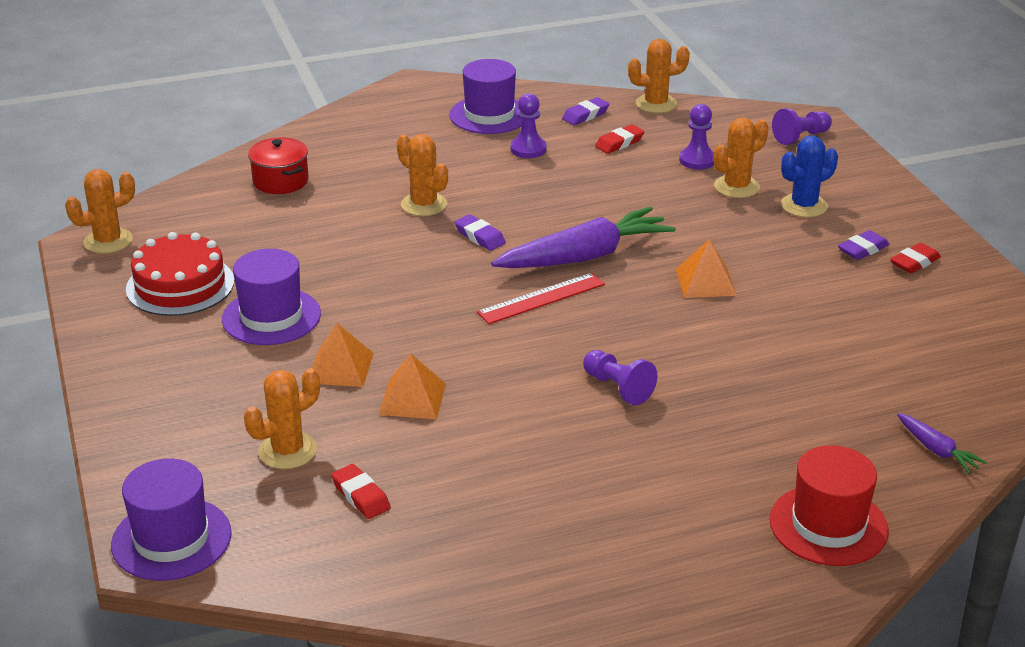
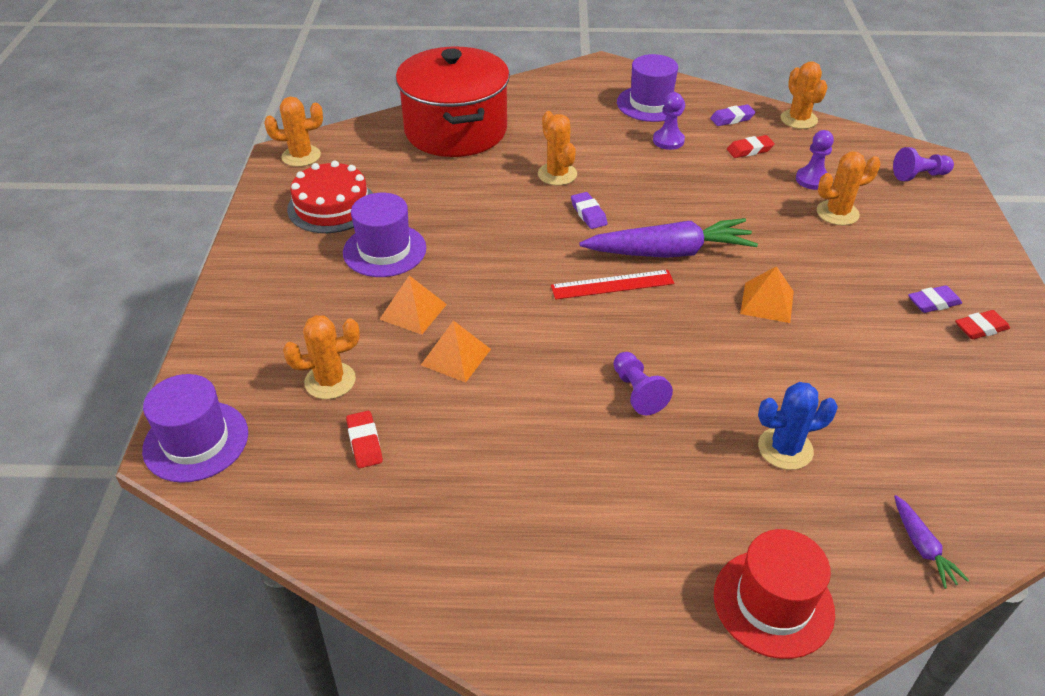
camera: 20 degrees right, 10 degrees up
(280, 181) = (455, 130): red pot -> red pot, size x2.24
(656, 104) = (798, 119): orange cactus -> orange cactus turned 60 degrees clockwise
(804, 206) = (893, 245): blue cactus -> blue cactus (785, 449)

